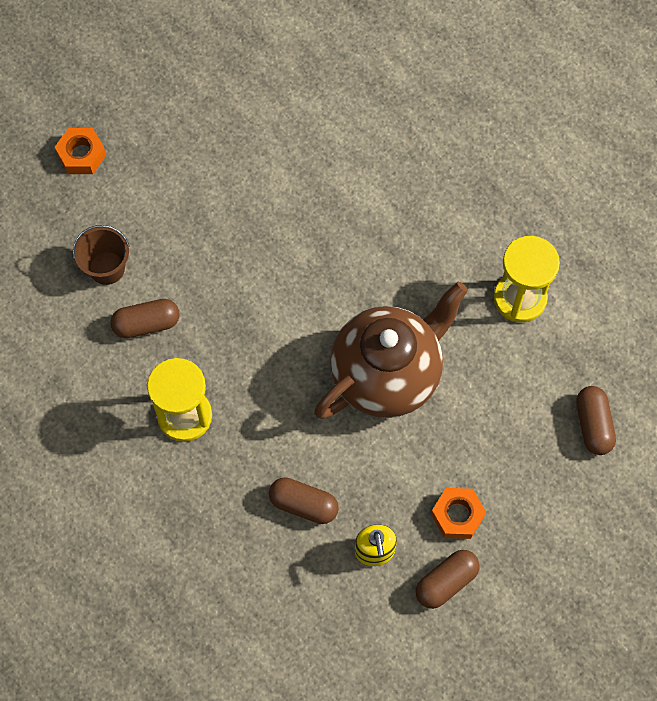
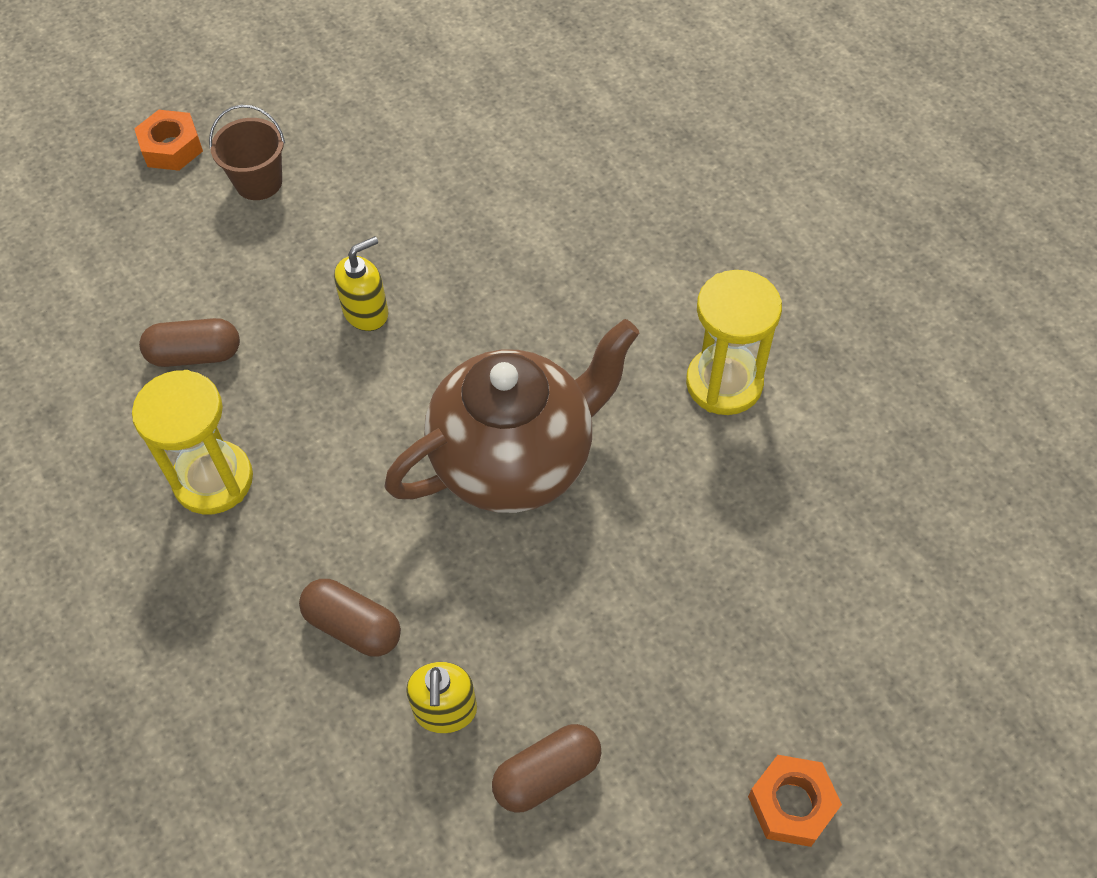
camera: 10 degrees right, 10 degrees down
(107, 268) = (163, 280): brown bucket -> brown bucket (258, 182)
(260, 275) = (366, 312): none -> yellow soap dispenser
(457, 515) = (582, 674): orange nut -> orange nut (791, 804)
(593, 425) = (811, 569): brown capsule -> none

